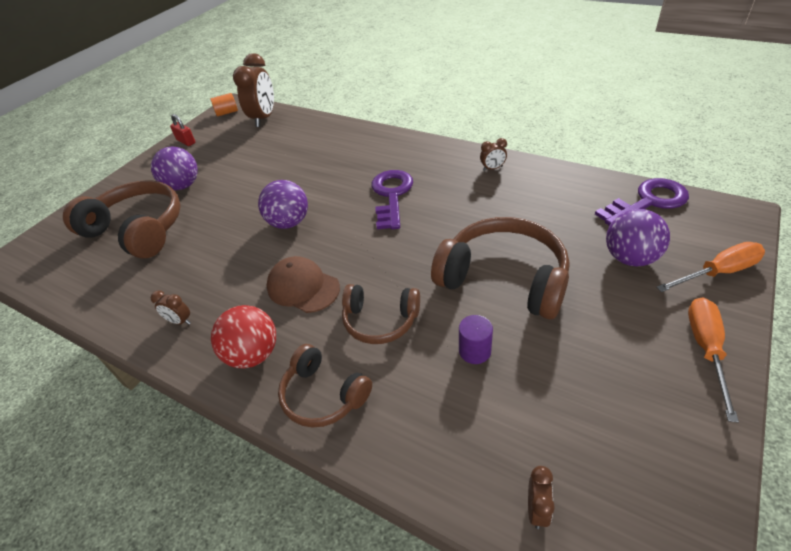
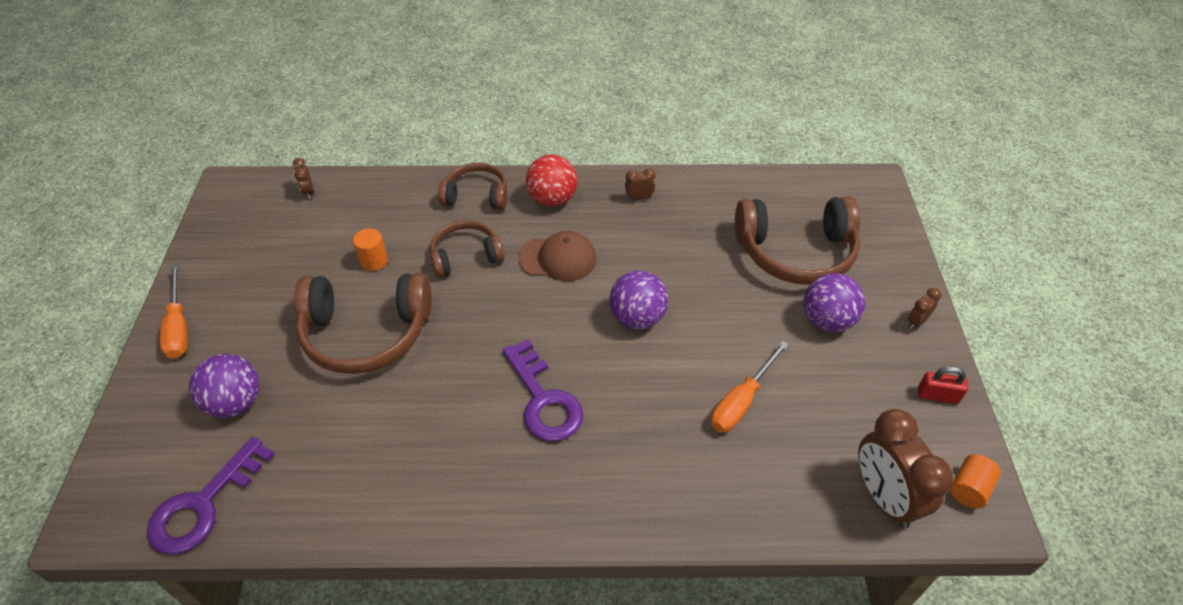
camera: 145 degrees right, 5 degrees up
(474, 351) = (374, 261): purple cylinder -> orange cylinder
(492, 168) = (428, 501): brown clock -> brown clock (916, 322)
(718, 272) = (144, 415): orange screwdriver -> orange screwdriver (741, 401)

